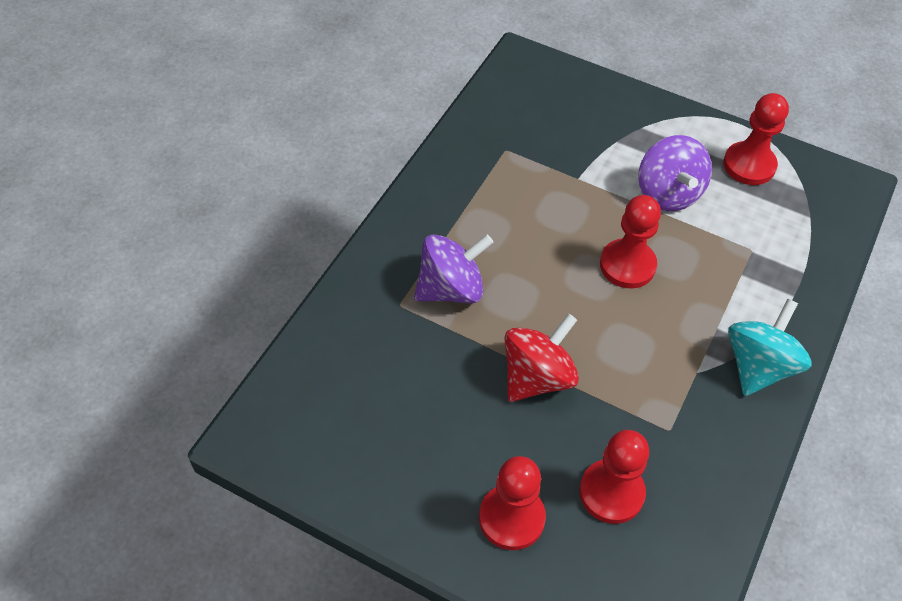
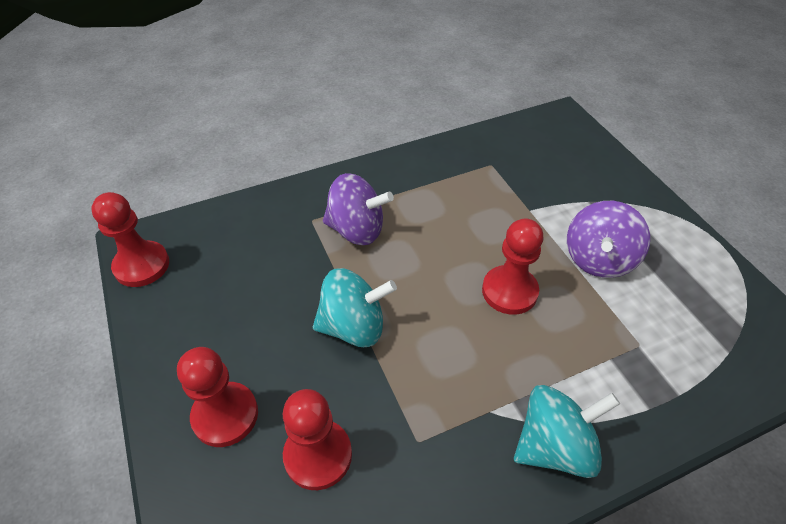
camera: 40 degrees right, 5 degrees down
(537, 377) = (354, 326): red spinning top -> turquoise spinning top
(749, 165) = (699, 278): red pawn -> red pawn (142, 265)

